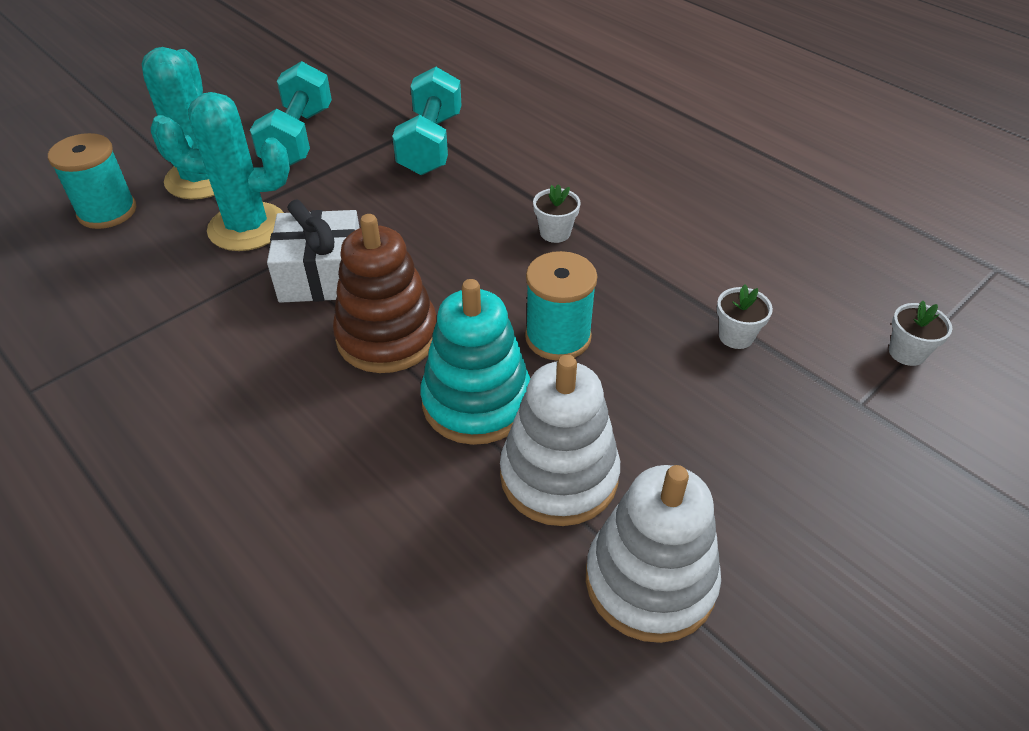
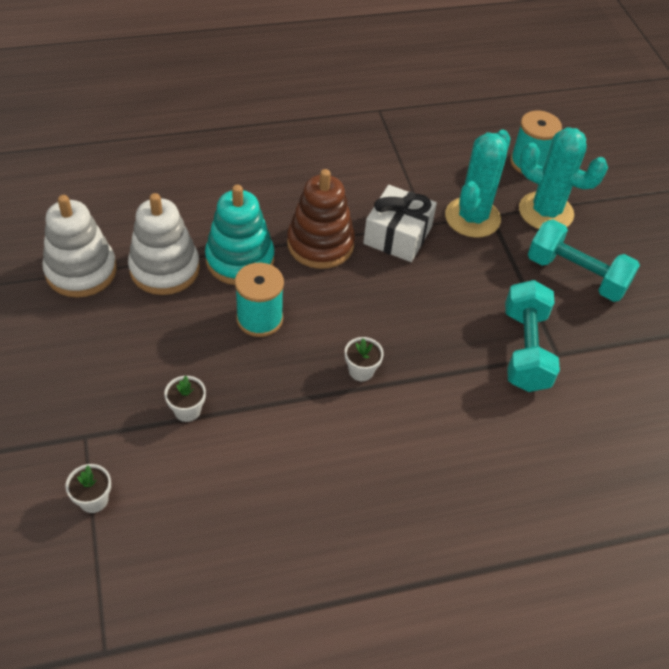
camera: 115 degrees right, 5 degrees up
(430, 144) = (525, 350): turquoise dumbbell -> turquoise dumbbell turned 60 degrees clockwise

